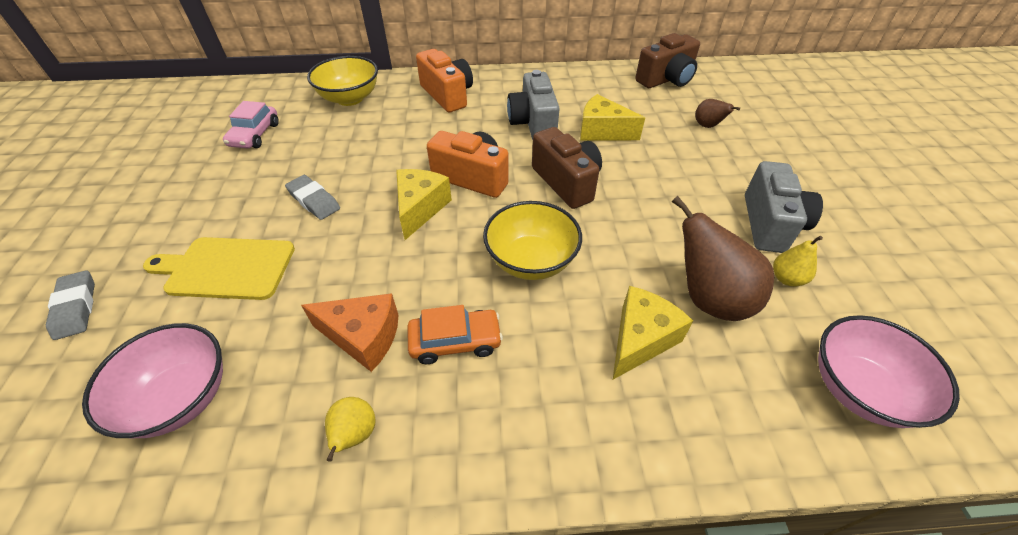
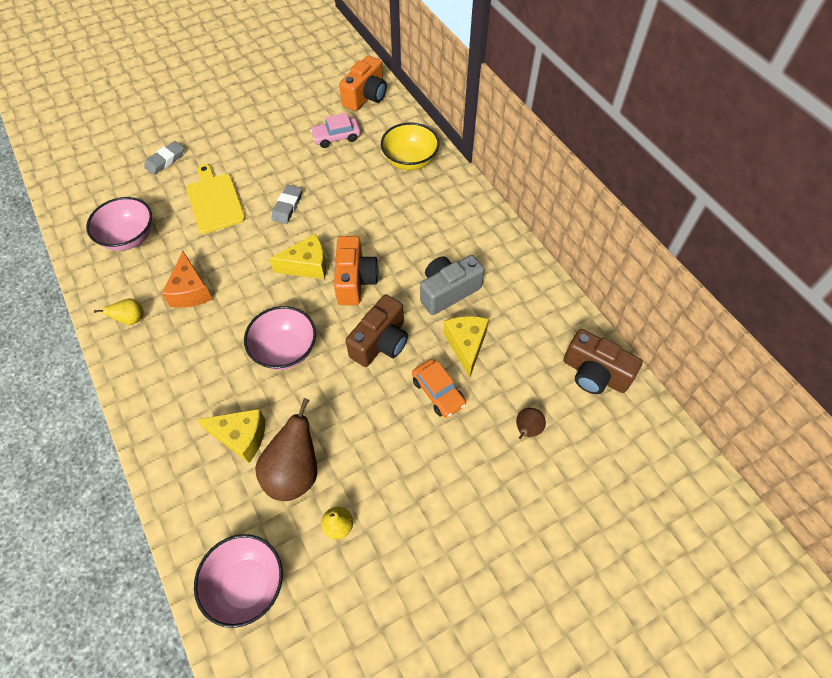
camera: 65 degrees right, 10 degrees up
(447, 95) = (453, 217): orange camera -> orange camera (366, 96)
(455, 341) = (203, 336): orange car -> orange car (438, 392)
(531, 261) = (285, 350): yellow bowl -> pink bowl
(770, 224) = (401, 506): grey camera -> none

